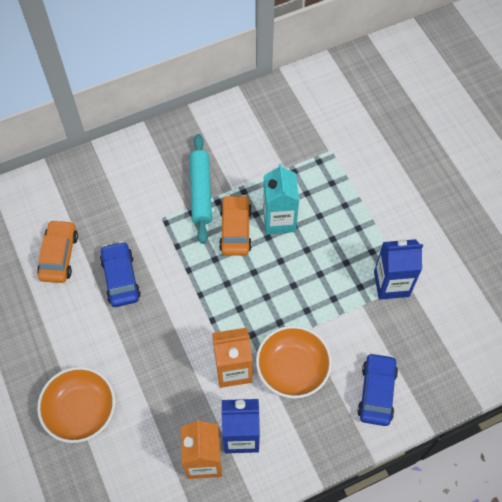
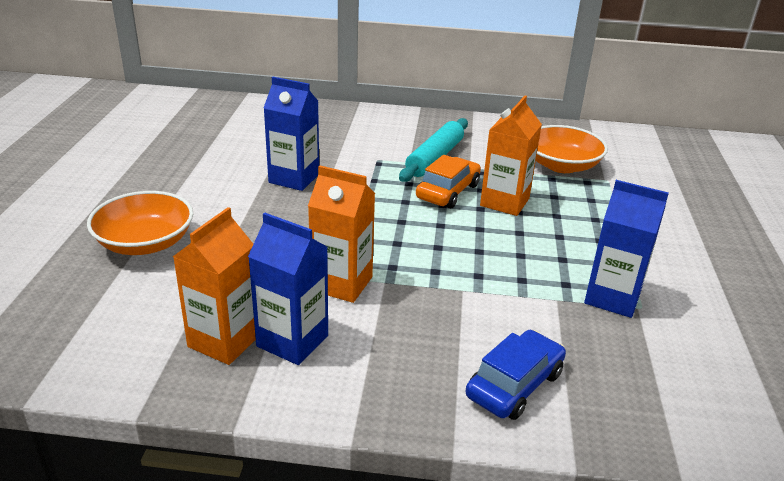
camera: 30 degrees right, 30 degrees down
(59, 256) = (253, 146): orange car -> none
(121, 278) = (294, 178): blue car -> blue carton
(279, 220) = (504, 202): turquoise carton -> orange carton
(292, 368) = (416, 313): orange bowl -> orange bowl (561, 165)

